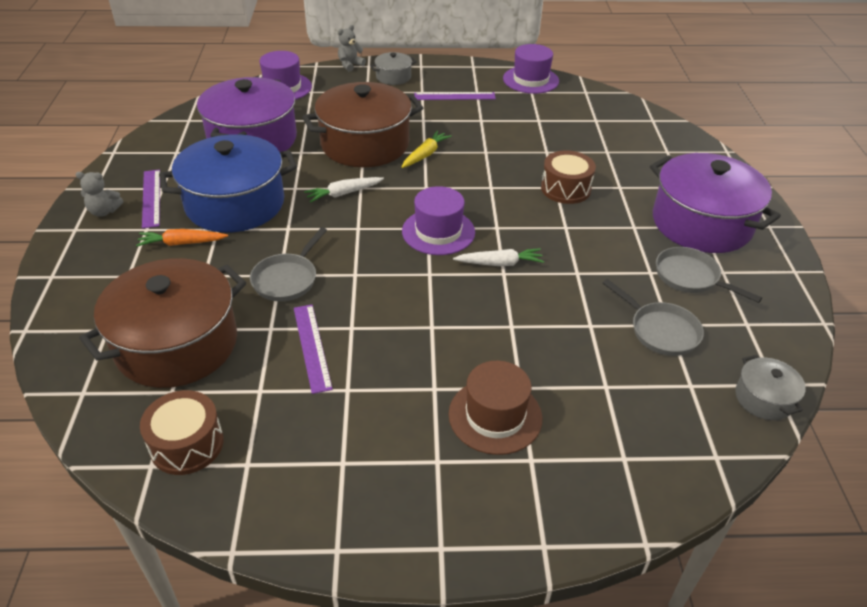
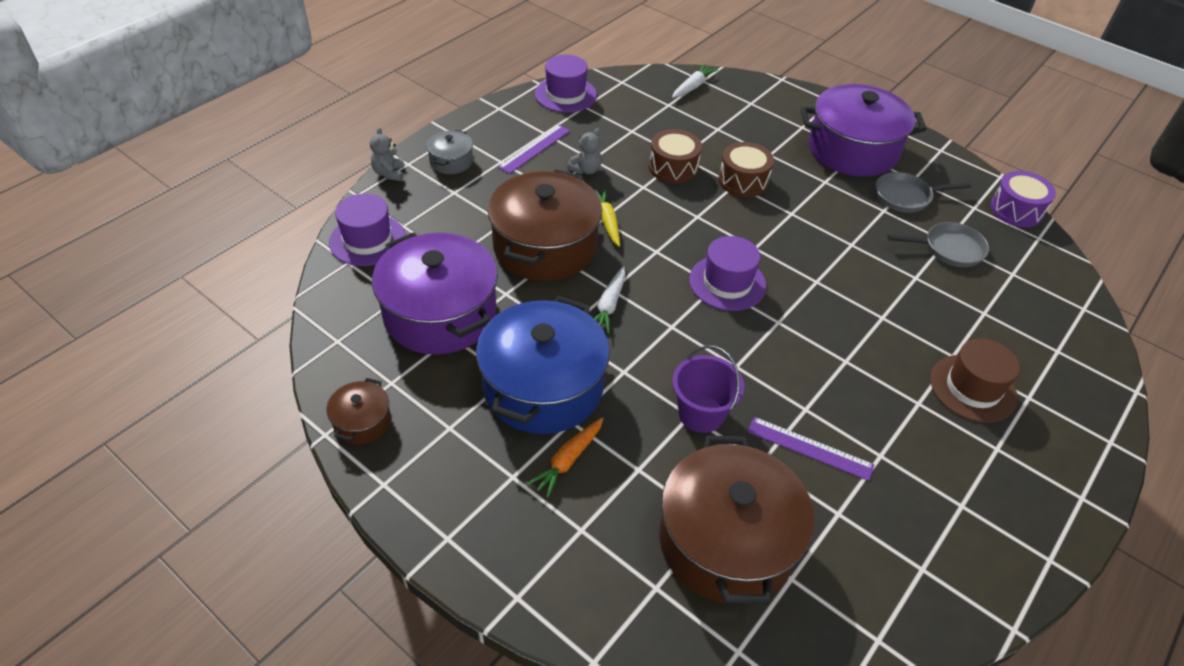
camera: 50 degrees left, 5 degrees up
(104, 211) = (440, 497): grey teddy bear -> grey teddy bear (586, 170)
(135, 158) = (362, 422): none -> brown pot
(151, 198) = (458, 445): purple ruler -> none
(187, 444) = (869, 600): brown drum -> brown drum (673, 168)
(287, 279) = (701, 413): grey pan -> purple bucket
(499, 263) = (802, 275): white carrot -> white carrot (692, 86)
(764, 398) = (1048, 251): grey pot -> none
(790, 353) = (1016, 210): none -> purple drum

